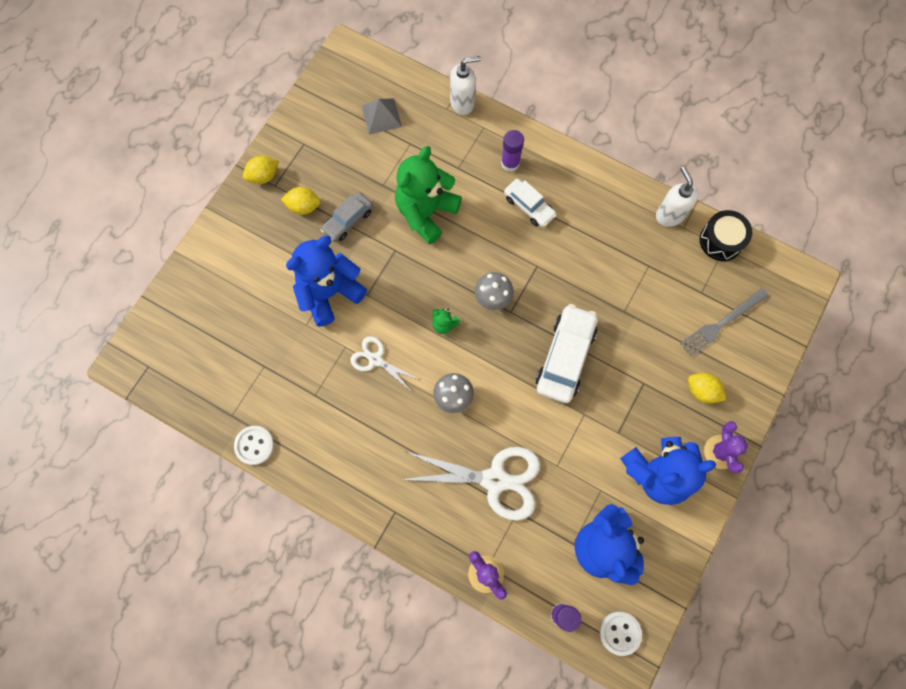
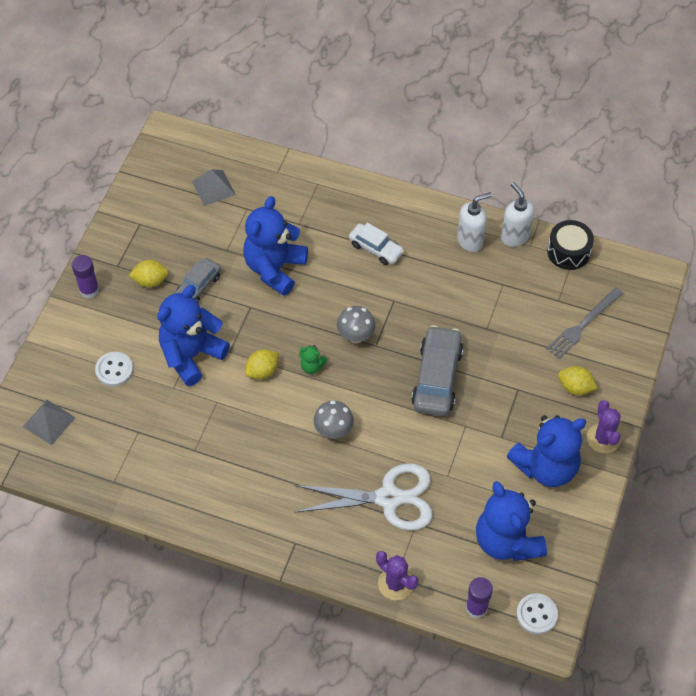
camera: 10 degrees left, 15 degrees down
(181, 341) = (49, 422): none -> grey pyramid
(254, 445) = (142, 505): white button -> white button (114, 370)
(263, 176) = (104, 259): yellow lemon -> yellow lemon (262, 371)
(375, 359) = (249, 408): white scissors -> none
(426, 212) = (274, 268): green teddy bear -> blue teddy bear
(462, 103) = (292, 165): white soap dispenser -> white soap dispenser (470, 241)
(510, 163) = (350, 212): purple glue stick -> purple glue stick (89, 290)
(565, 357) = (437, 378): white car -> grey car

